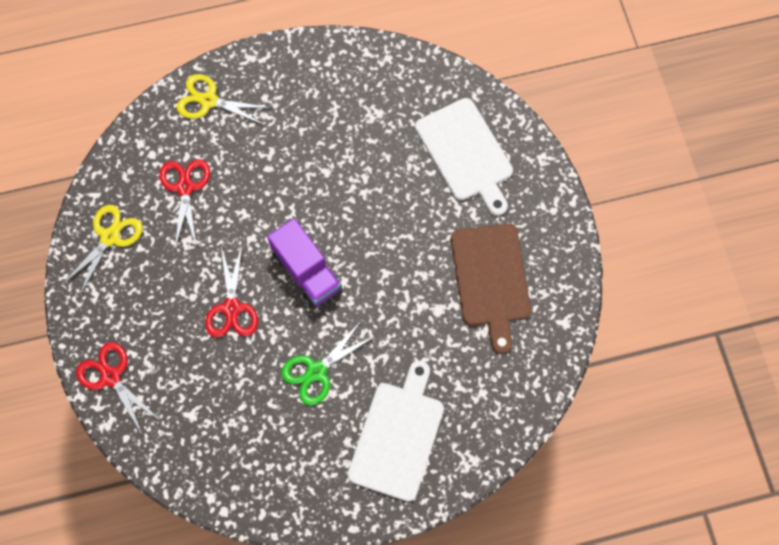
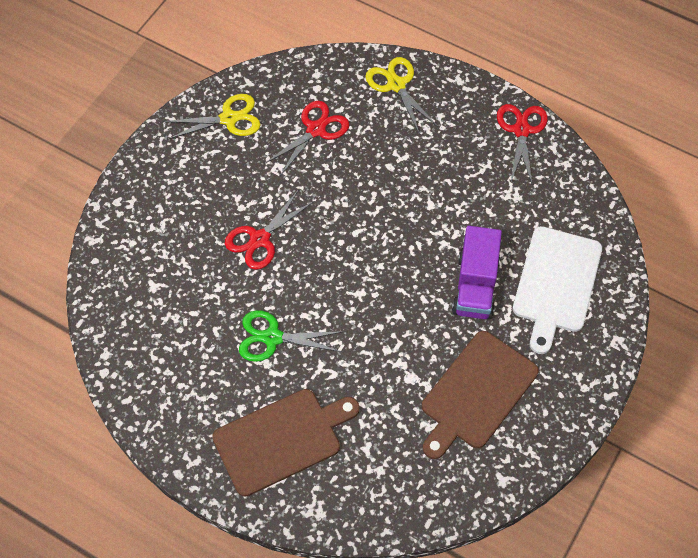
camera: 45 degrees right, 10 degrees down
(111, 377) = (129, 211): red scissors -> red scissors (521, 130)
(306, 271) = (341, 262): purple truck -> purple truck (475, 286)
(398, 436) = (282, 439): white cutting board -> brown cutting board

